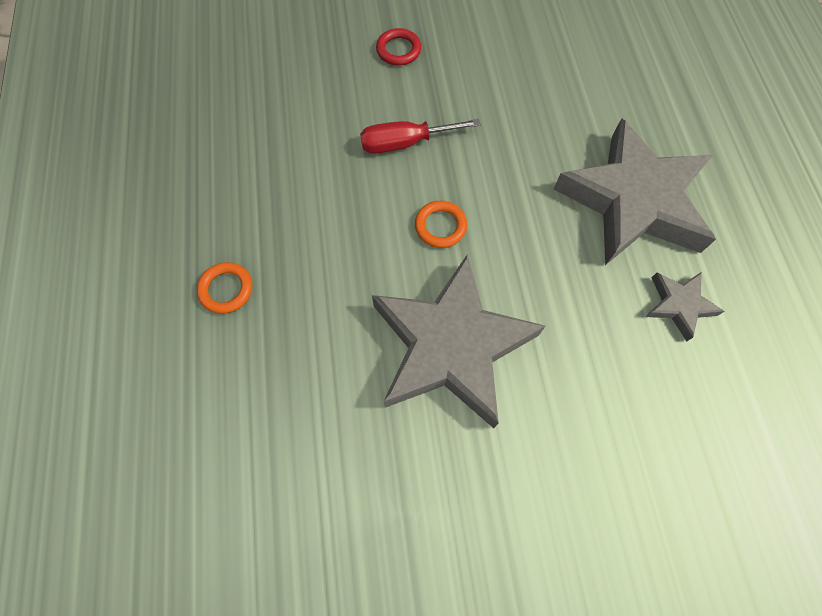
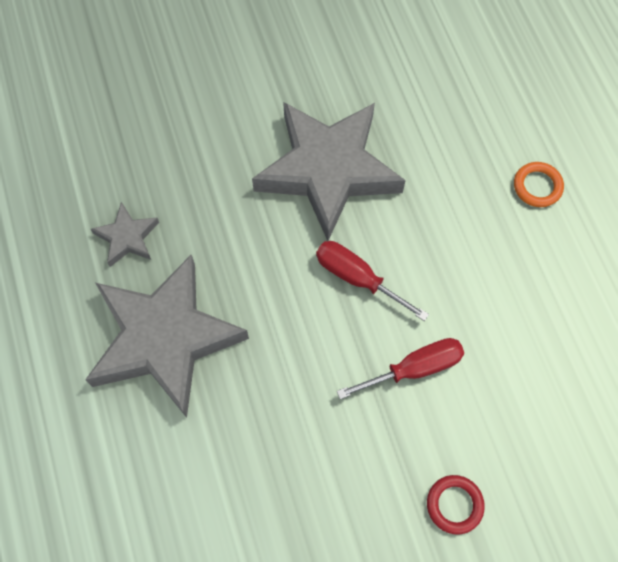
camera: 170 degrees right, 0 degrees up
(440, 226) = (357, 278): orange ring -> red screwdriver

